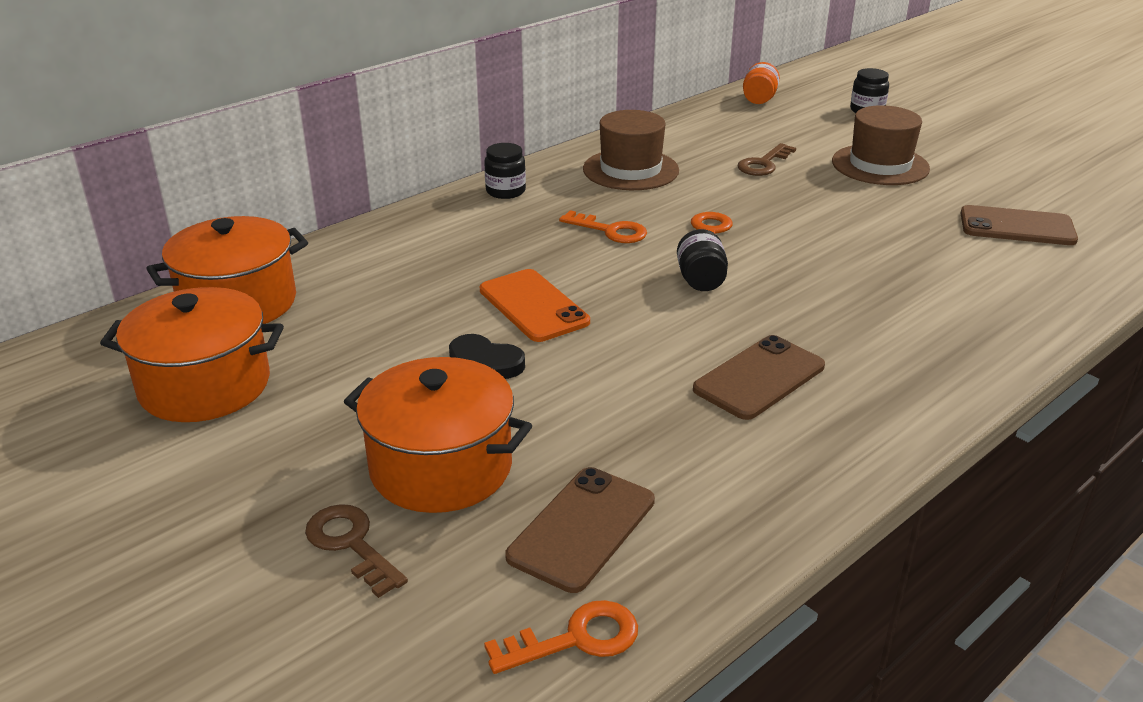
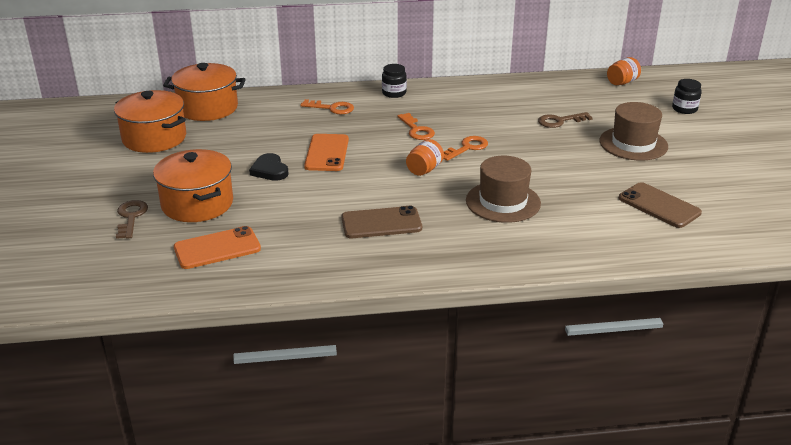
camera: 35 degrees right, 0 degrees up
(575, 639) = (161, 283): orange key -> orange key (332, 108)
(582, 528) = (217, 248): brown phone -> orange phone
(630, 170) = (477, 101): brown hat -> brown hat (503, 202)
(701, 280) = (424, 170): black jar -> orange jar

